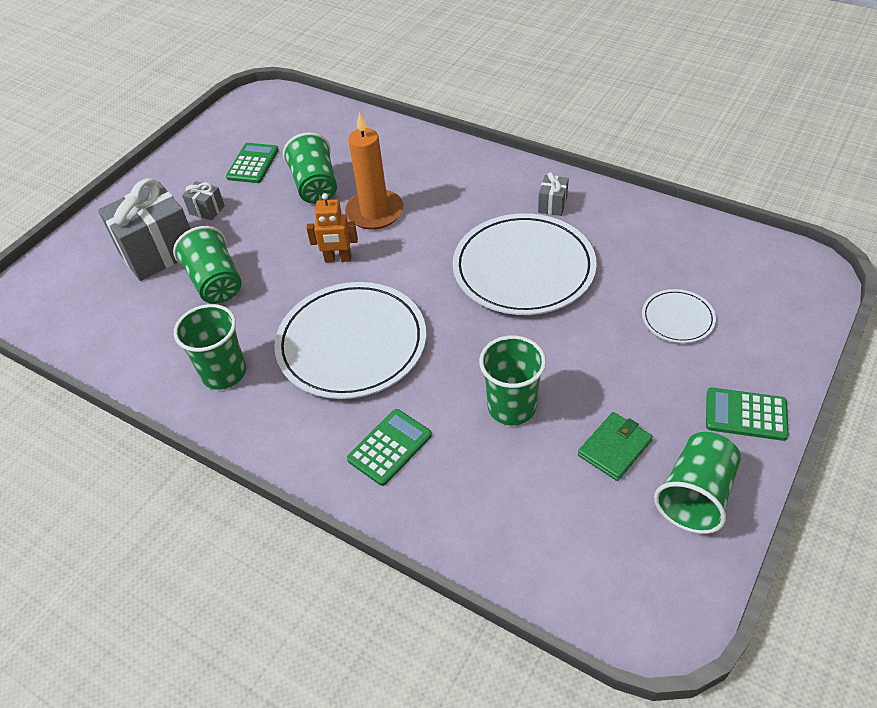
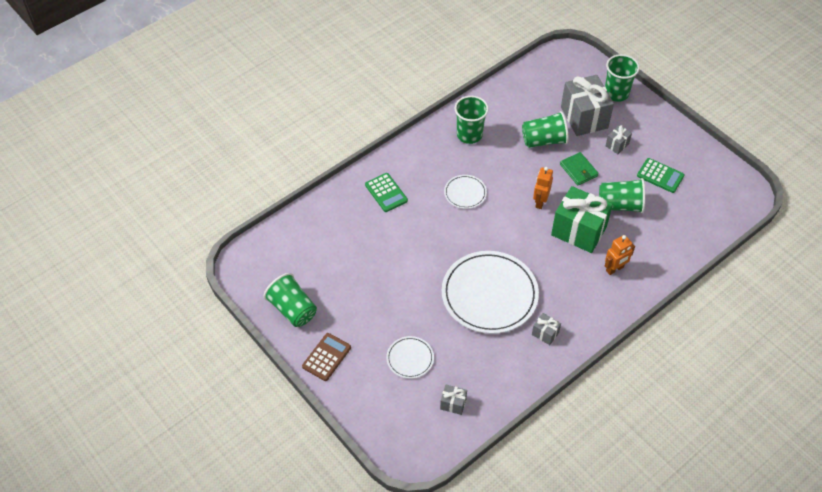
camera: 105 degrees right, 5 degrees up
(352, 344) = (465, 193): white plate -> white plate, size x0.47
(375, 212) = (578, 231): orange candle -> green gift
(422, 171) = (615, 269): none -> orange robot
(512, 407) = (385, 251): green cup -> green cup (616, 93)
(614, 448) = (337, 287): green wallet -> green wallet (578, 170)
(711, 257) = (453, 404): none -> grey gift
(746, 415) = (326, 357): green calculator -> brown calculator

